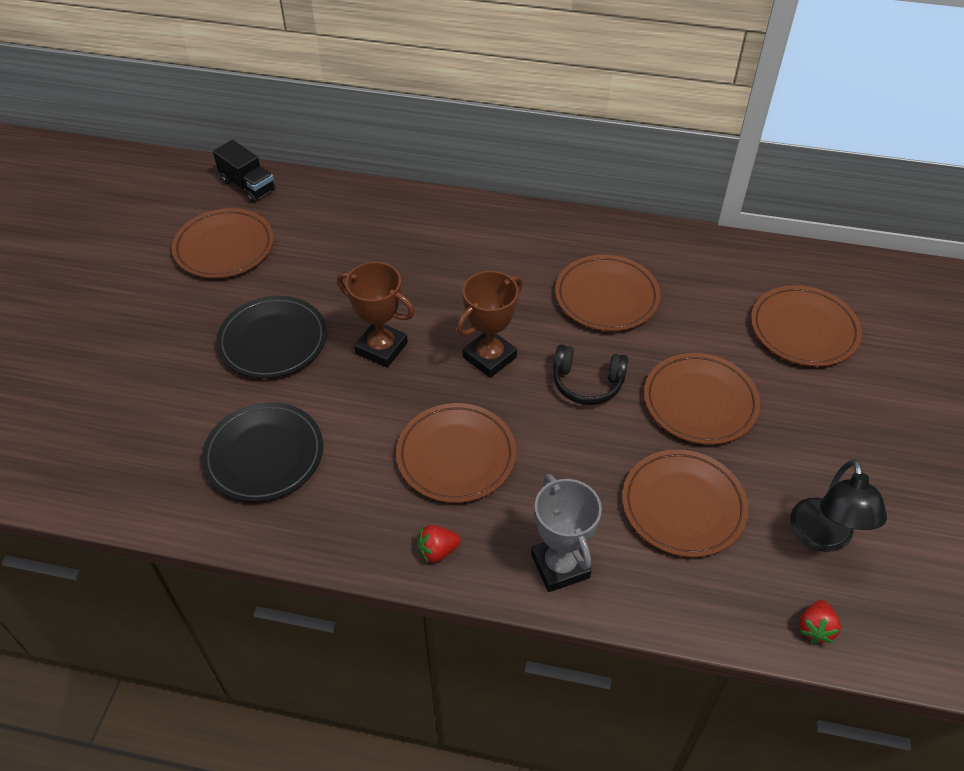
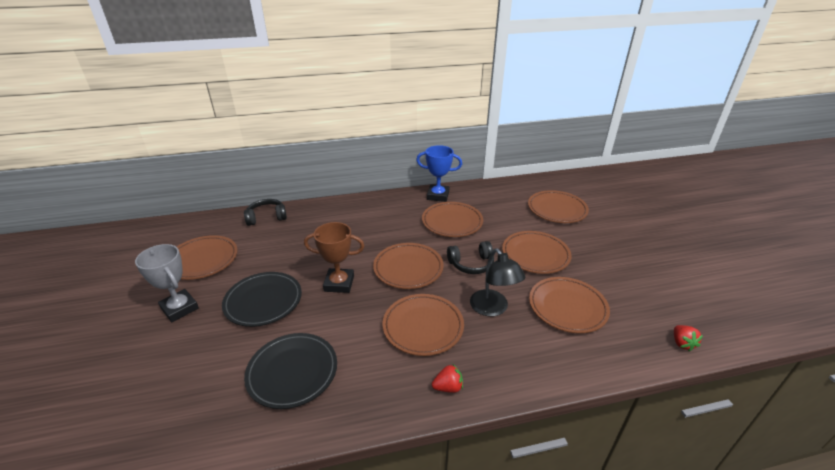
camera: 25 degrees left, 15 degrees down
(248, 186) = (204, 224): black truck -> none
(336, 199) = (266, 217): none -> black headphones
(437, 551) = (448, 387): red strawberry -> red strawberry turned 150 degrees counterclockwise
(489, 357) = (408, 268): brown trophy -> brown plate
(560, 566) = (527, 365): grey trophy -> grey trophy (180, 308)
(616, 237) = (438, 196): none -> blue trophy
(823, 537) = (645, 297): black lamp -> black lamp (493, 309)

